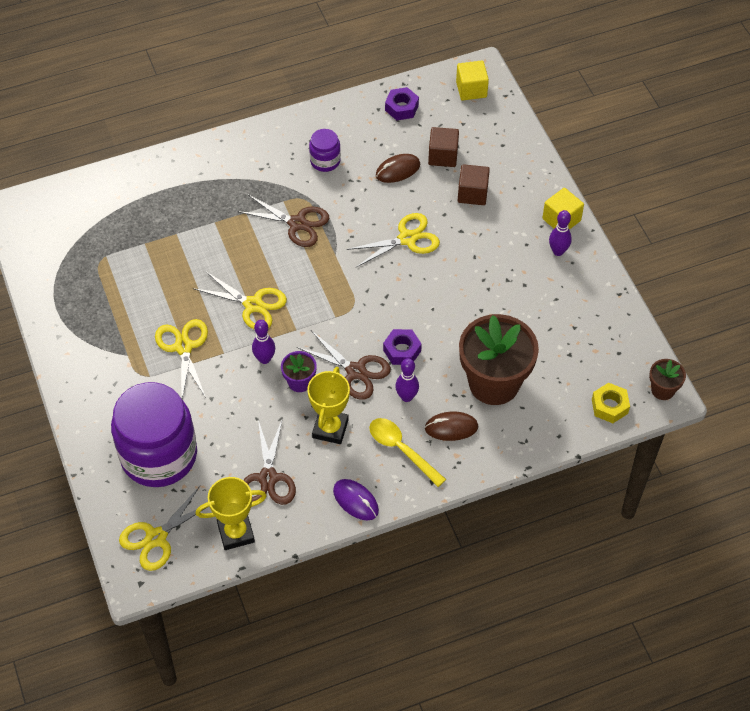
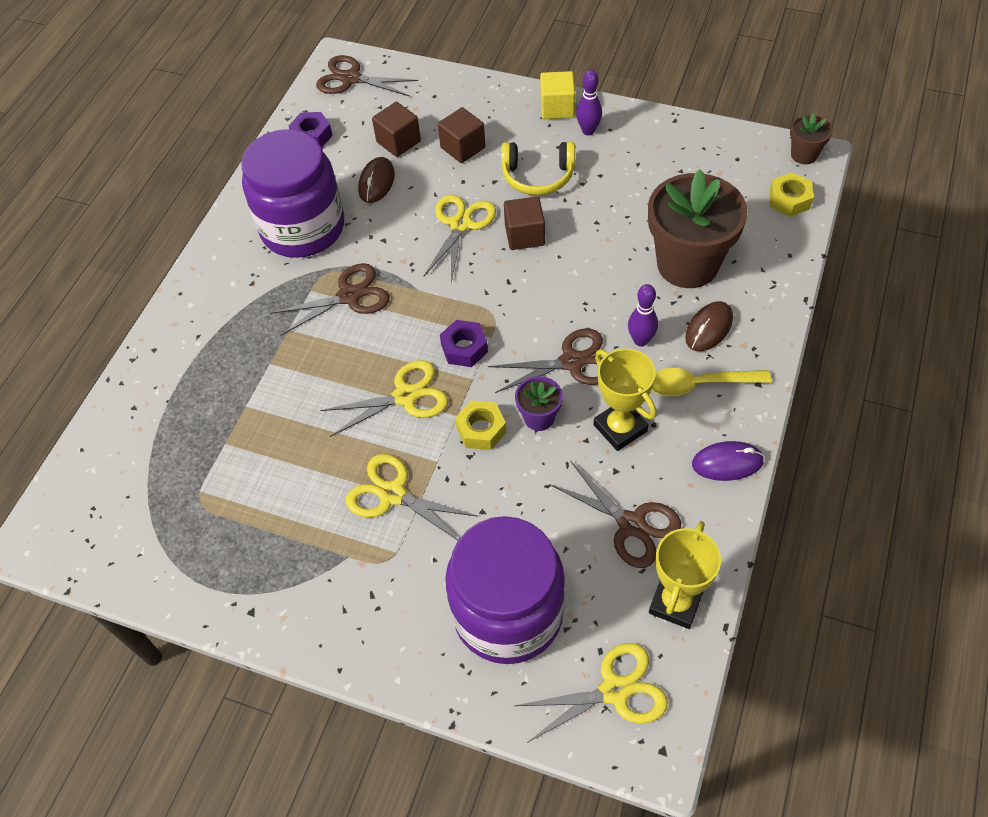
camera: 45 degrees left, 0 degrees up
(156, 537) = (615, 691): yellow scissors -> yellow scissors turned 105 degrees counterclockwise
(264, 359) = (481, 430): purple bowling pin -> yellow nut
(325, 161) = (303, 228): purple jar -> purple jar, size x2.25
(402, 350) = (583, 310): purple nut -> purple nut (464, 348)
(431, 278) = (524, 235): none -> brown cube
(471, 89) = (351, 78): yellow cube -> brown scissors
(489, 251) = (538, 176): none -> yellow headphones

